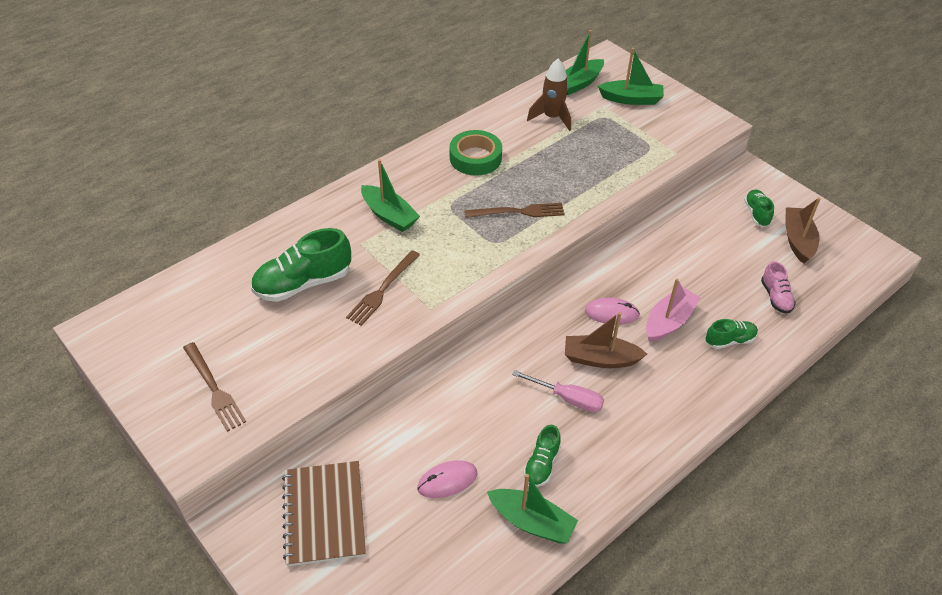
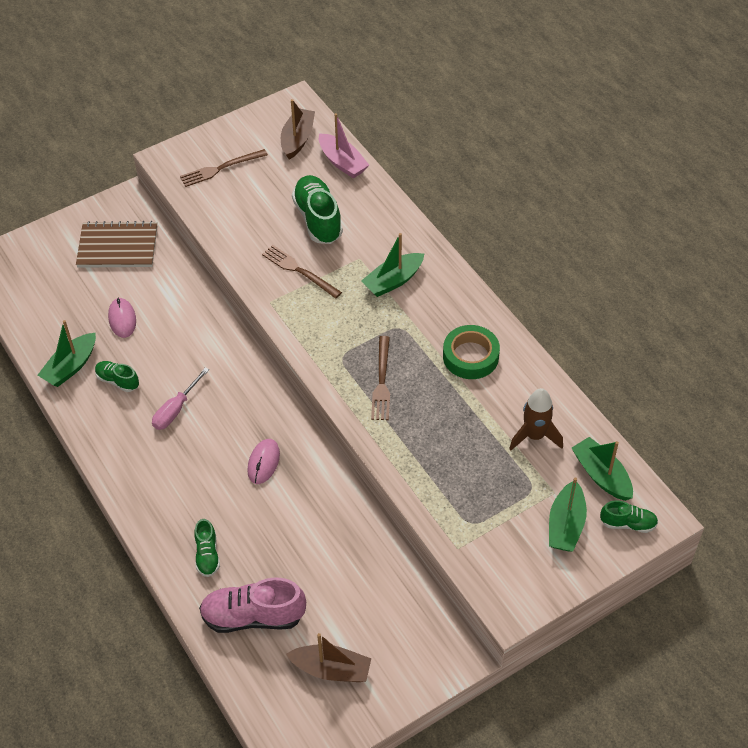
camera: 100 degrees right, 5 degrees up
(600, 359) = (212, 442): brown boat -> brown boat (297, 139)
(669, 321) = (242, 508): pink boat -> pink boat (342, 162)
(756, 214) = (381, 640): green shoe -> green shoe (628, 523)
(775, 297) = (253, 616): pink shoe -> pink shoe, size x1.83

